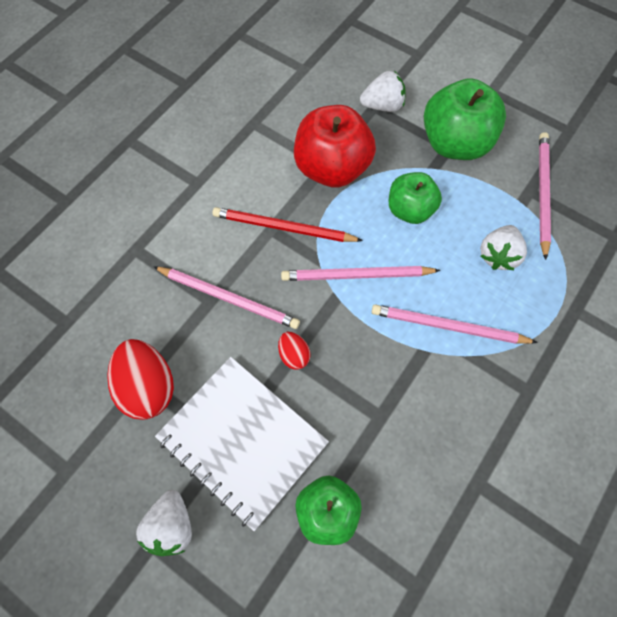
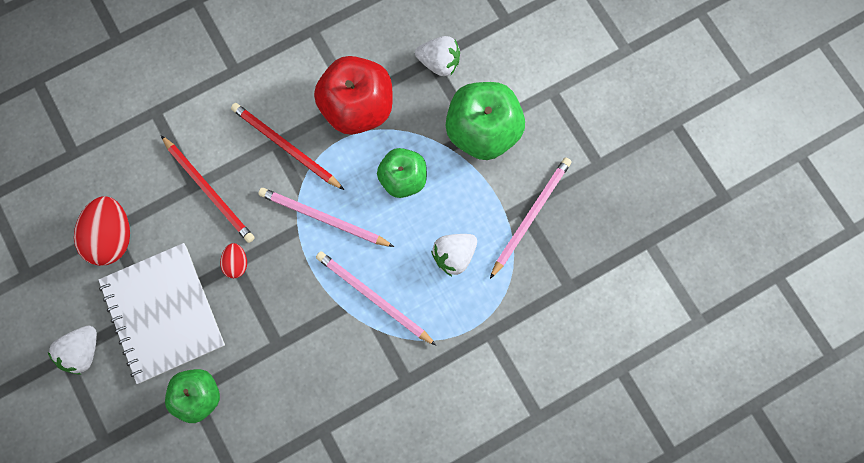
camera: 25 degrees right, 10 degrees up
(228, 298) = (209, 191): pink pencil -> red pencil

